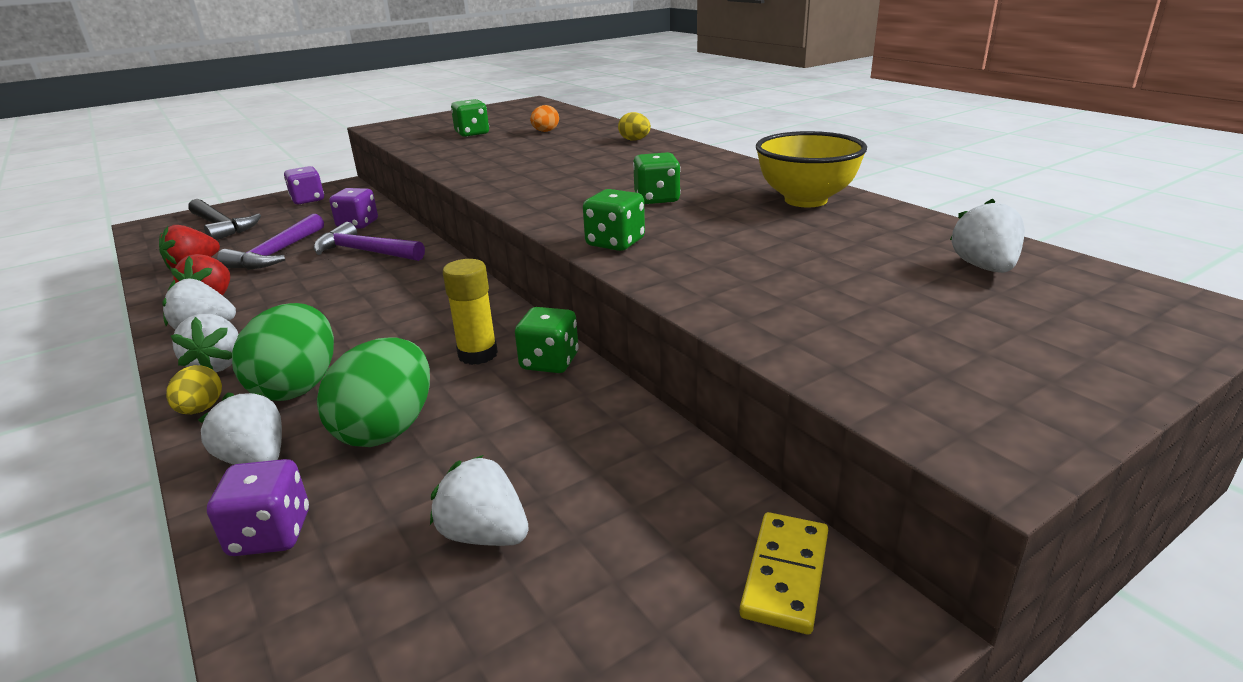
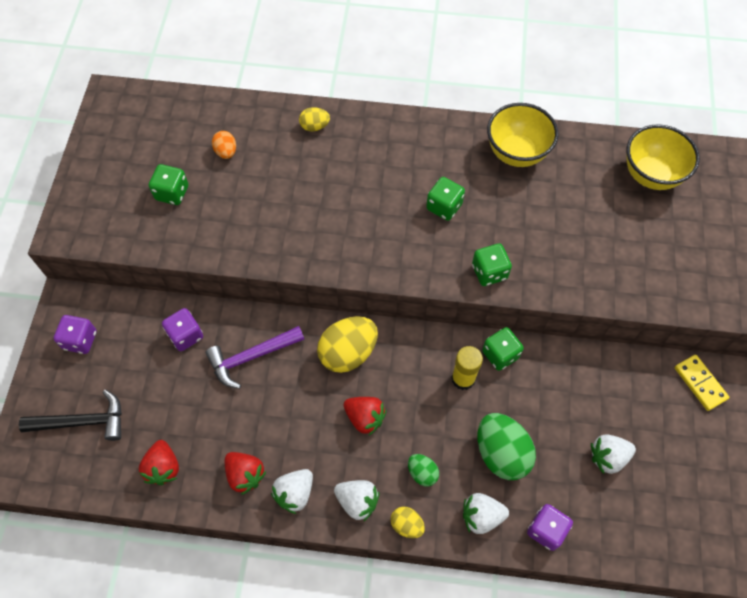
camera: 50 degrees left, 35 degrees up
(277, 253) = (194, 408): purple hammer -> none
(298, 387) = (422, 473): green egg -> green egg, size x0.51
(348, 324) = (365, 418): none -> red strawberry
(427, 285) = (348, 353): none -> yellow egg
(984, 267) = (651, 175): white strawberry -> yellow bowl

